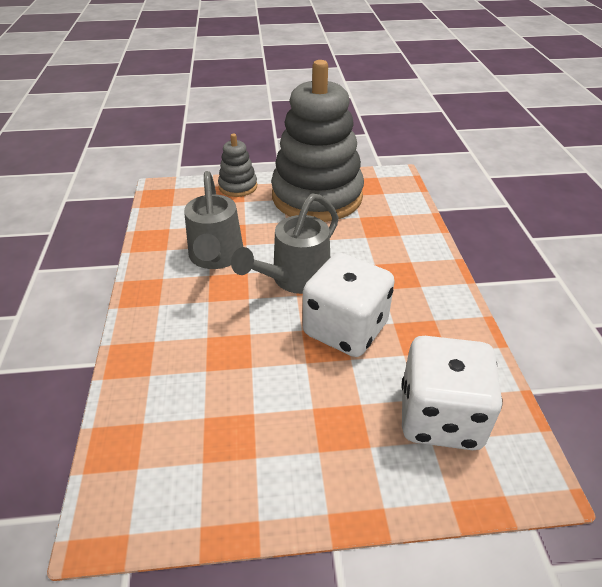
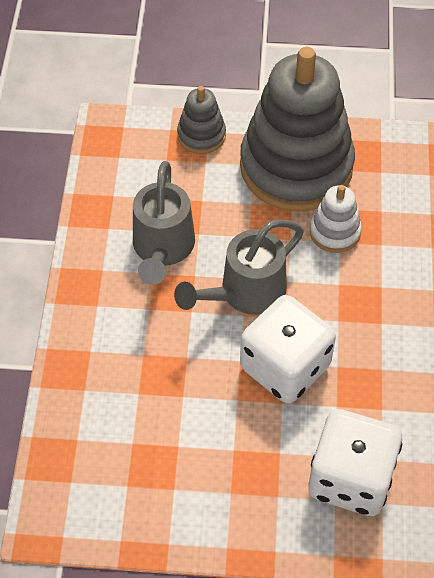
camera: 10 degrees right, 15 degrees up
(360, 231) = (334, 232): none -> white stacking toy

